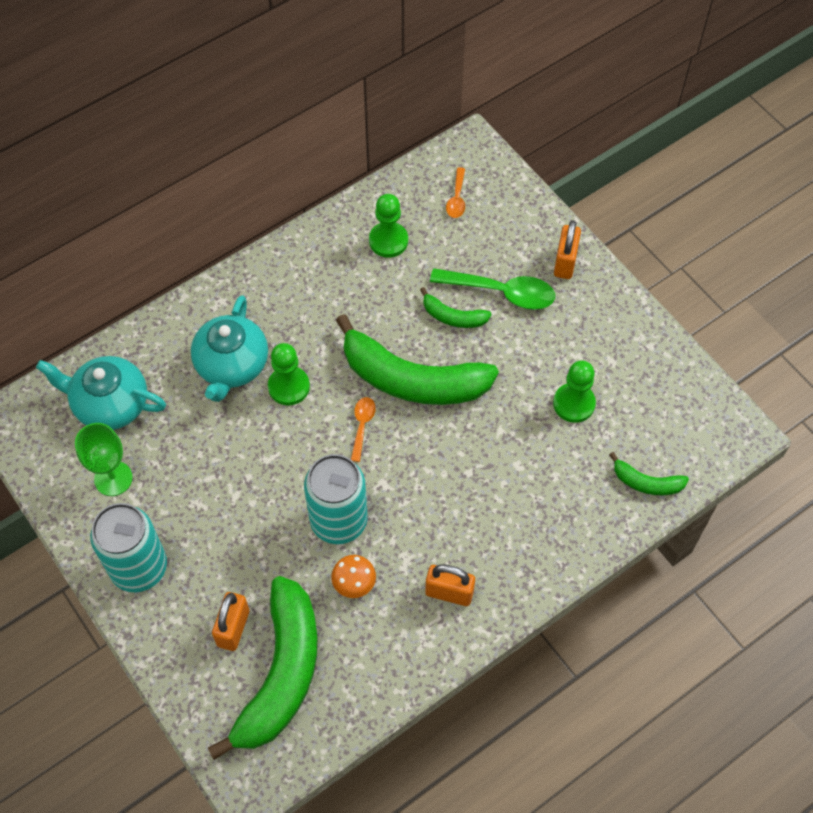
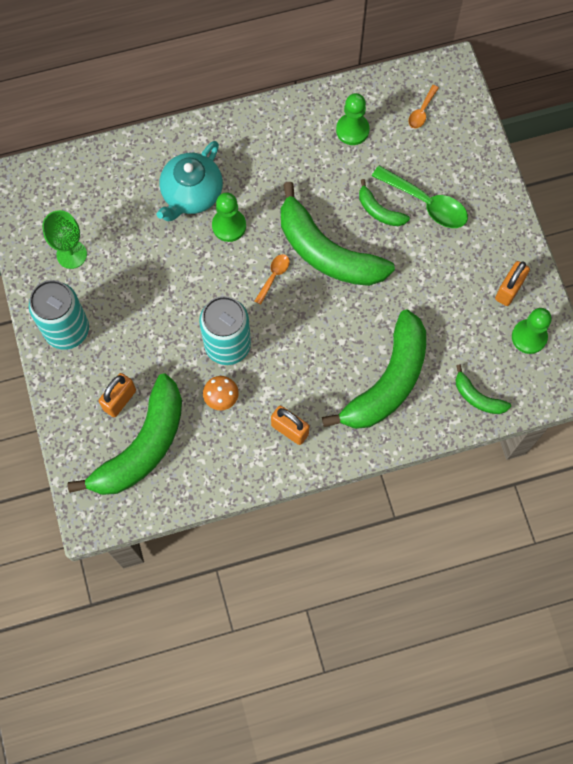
camera: 20 degrees right, 10 degrees up
(110, 404) = (89, 195): turquoise teapot -> none
(539, 499) = (387, 381): none -> green banana
(565, 262) = (488, 195): orange padlock -> orange padlock (509, 290)
(574, 403) = (446, 314): green pawn -> green pawn (529, 337)

